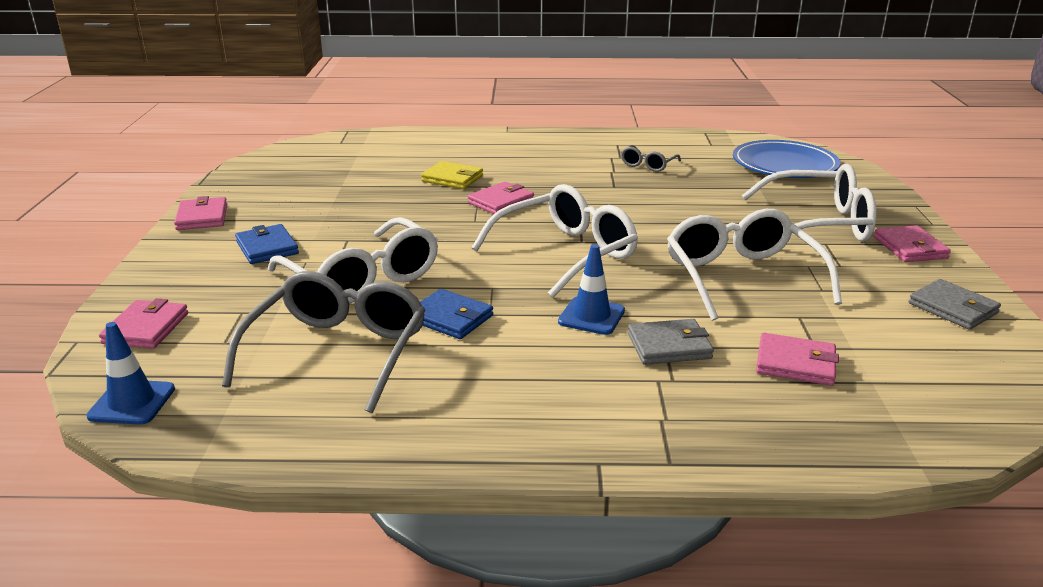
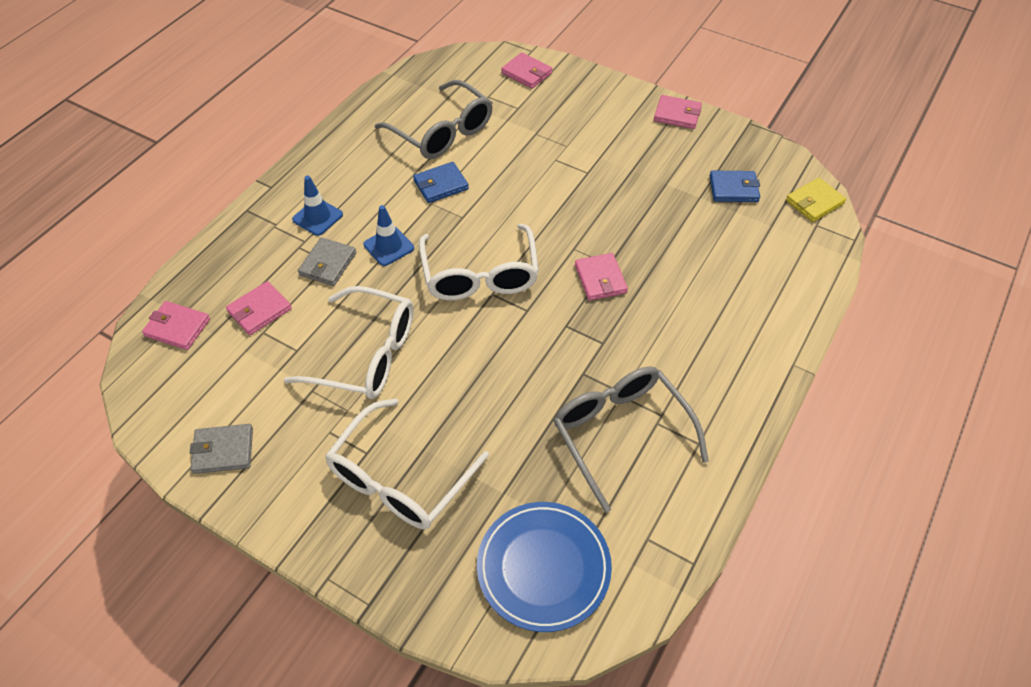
camera: 120 degrees right, 25 degrees up
(132, 402) = (455, 61): blue traffic cone -> blue traffic cone (317, 217)
(267, 248) = (601, 133): blue wallet -> blue wallet (733, 189)
(362, 278) = (522, 164): white glasses -> none
(452, 178) = (674, 268): yellow wallet -> yellow wallet (814, 202)
(648, 165) = (621, 434): grey glasses -> grey glasses, size x2.11
(910, 248) = (309, 511): pink wallet -> pink wallet (177, 327)

